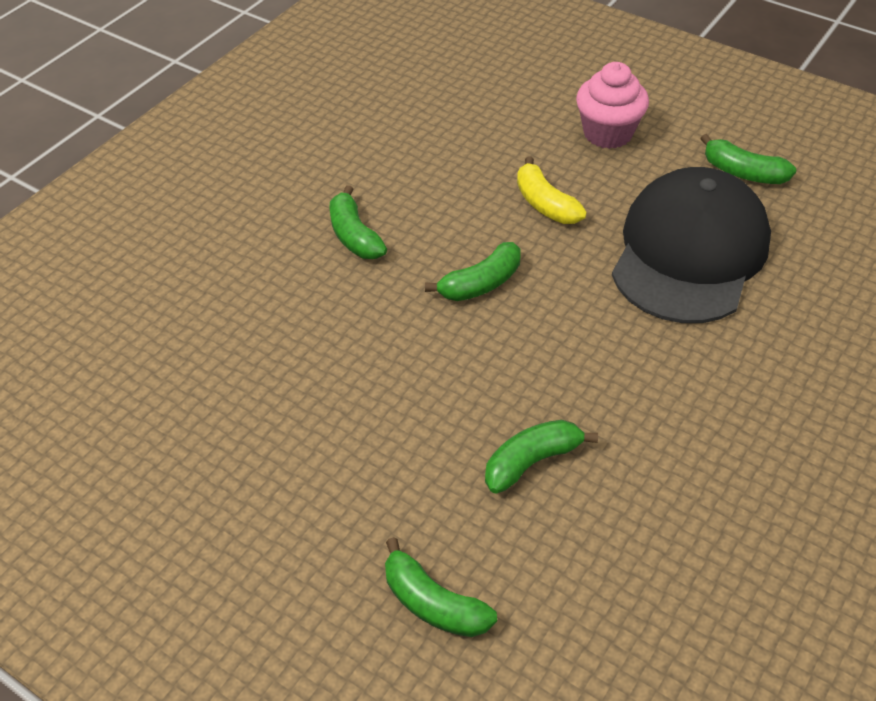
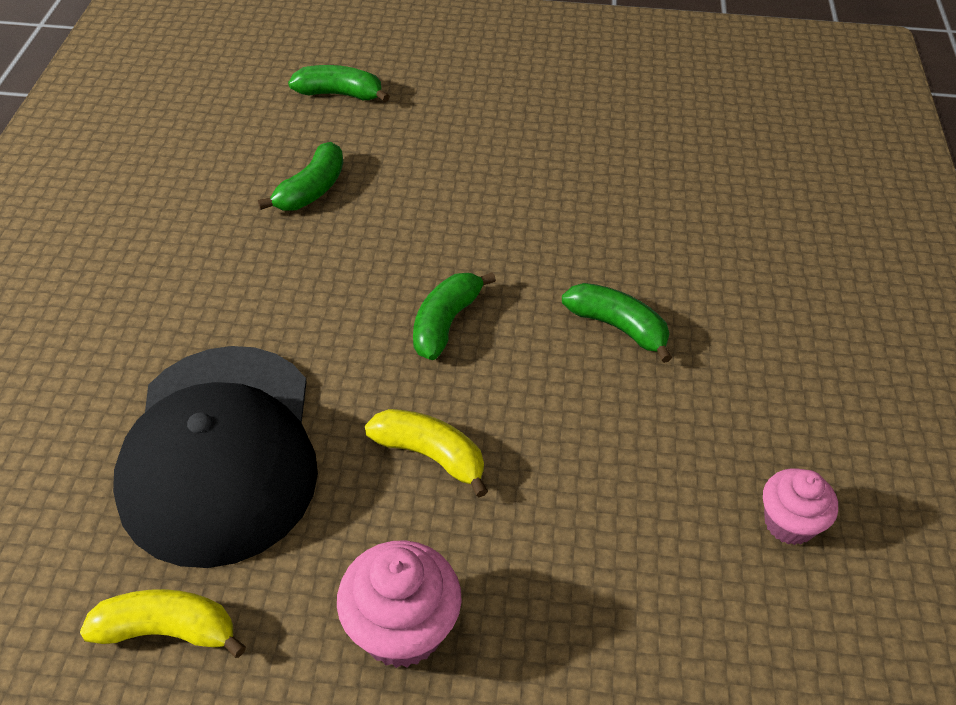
camera: 150 degrees right, 0 degrees up
(358, 106) = (789, 523): none -> pink cupcake
(743, 172) = (168, 630): green banana -> yellow banana

